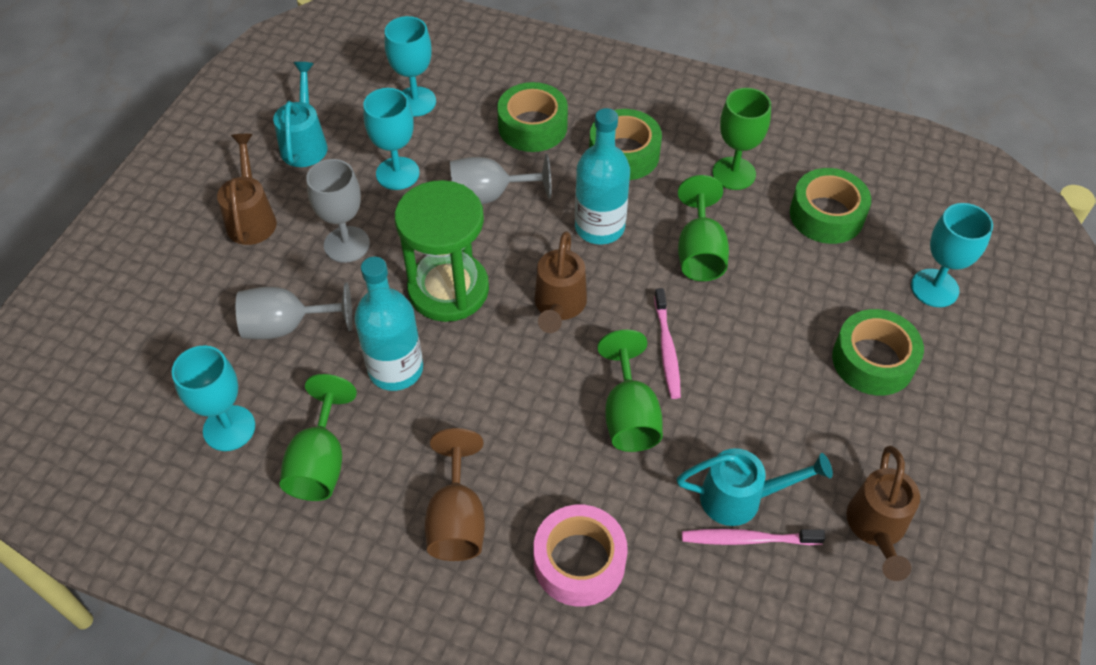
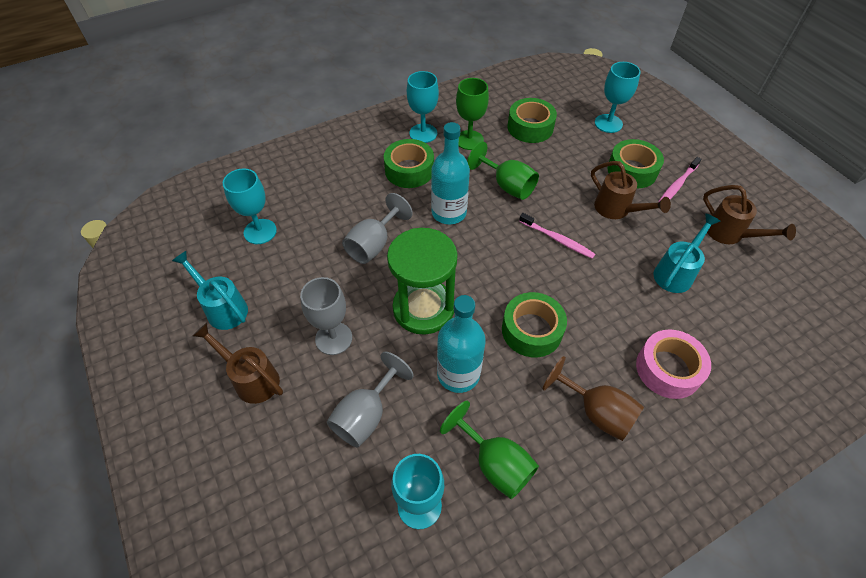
camera: 50 degrees left, 0 degrees up
(397, 173) = (306, 276): turquoise goblet -> turquoise goblet (423, 133)
(532, 126) = (345, 193): green tape -> green tape (531, 330)
(559, 307) = (486, 265): brown watering can -> brown watering can (617, 210)
(629, 415) = (588, 283): green goblet -> none
(747, 539) = (703, 286): pink toothbrush -> pink toothbrush (677, 185)

